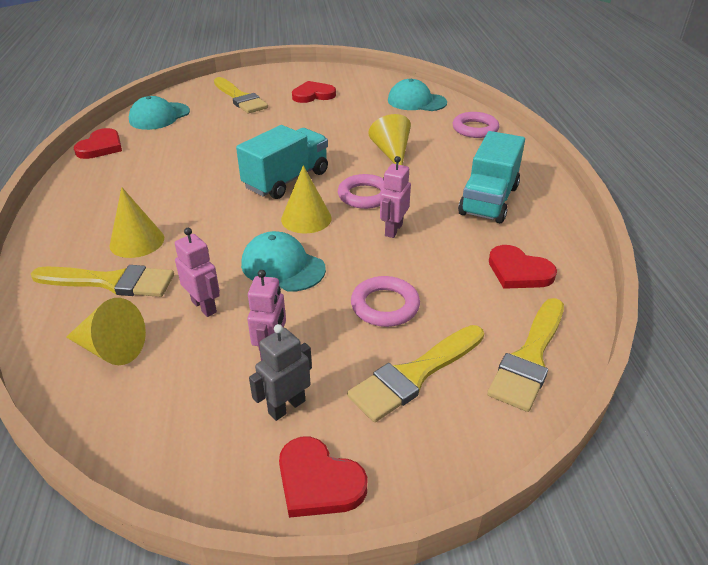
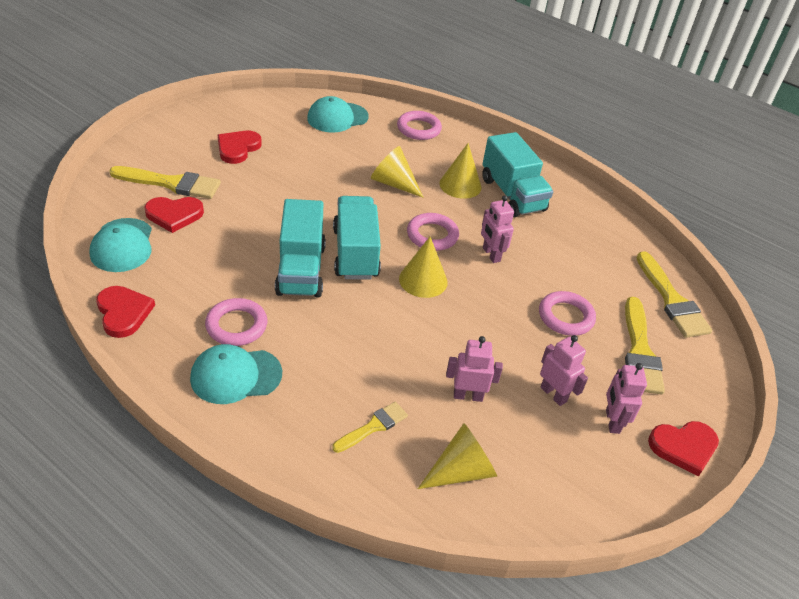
camera: 50 degrees left, 5 degrees up
(111, 282) = (373, 426): yellow brush -> yellow brush, size x0.59
(137, 241) = (332, 381): yellow cone -> yellow cone (460, 185)
(142, 182) = (236, 325): none -> pink ring
(233, 172) = (301, 270): none -> turquoise truck
(283, 266) = (468, 330): turquoise cap -> turquoise cap (236, 376)
(286, 407) = (612, 421): grey robot -> pink robot
(518, 271) = (597, 243): red heart -> red heart (174, 215)

